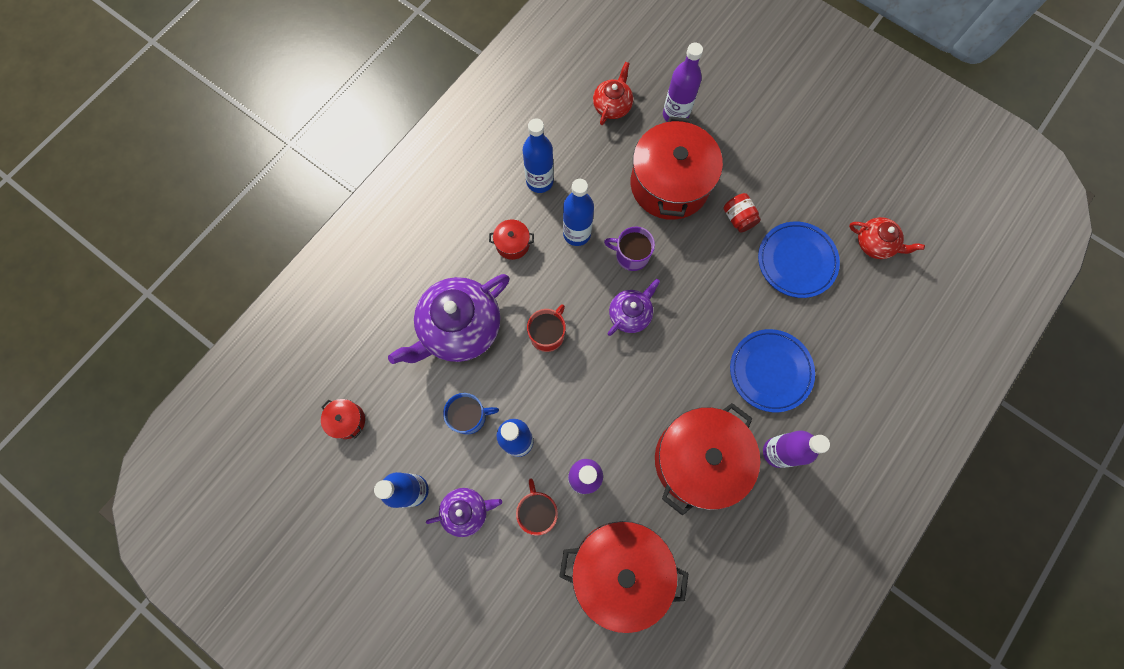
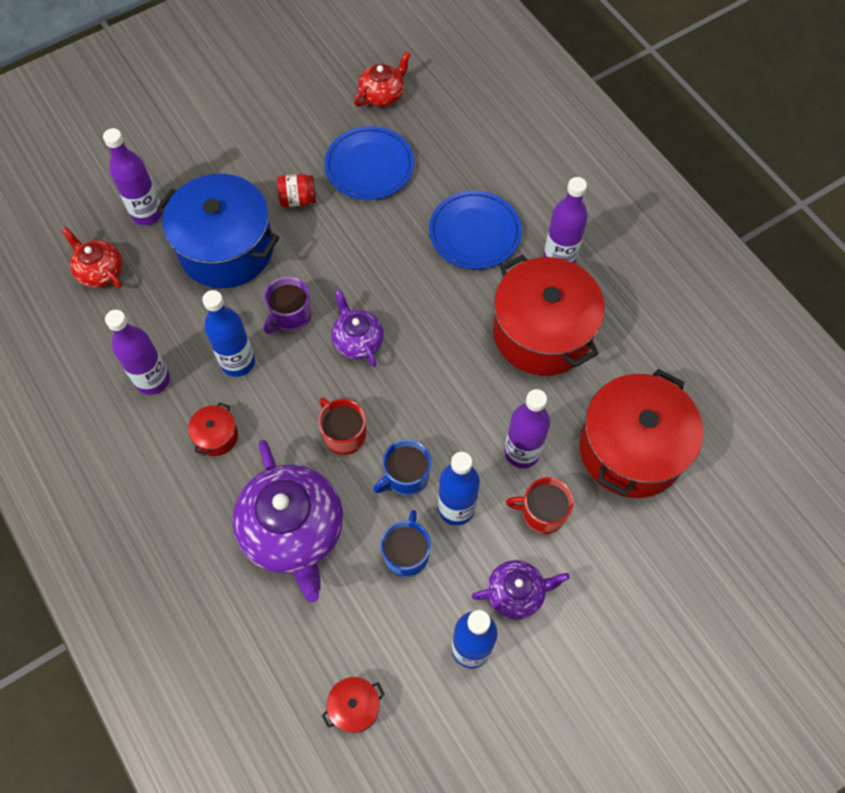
camera: 70 degrees left, 10 degrees down
(466, 511) = (516, 593): purple teapot -> purple teapot turned 75 degrees clockwise
(530, 393) = (406, 476): none -> blue mug
(539, 181) = (153, 380): blue bottle -> purple bottle
(669, 184) = (226, 248): red pot -> blue pot

